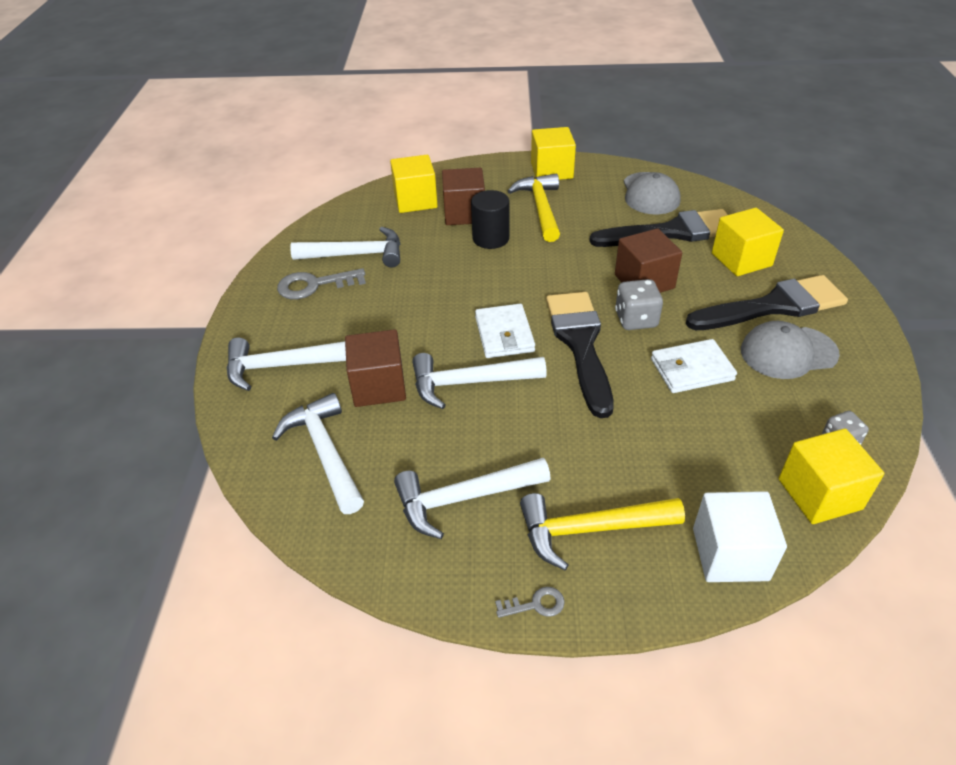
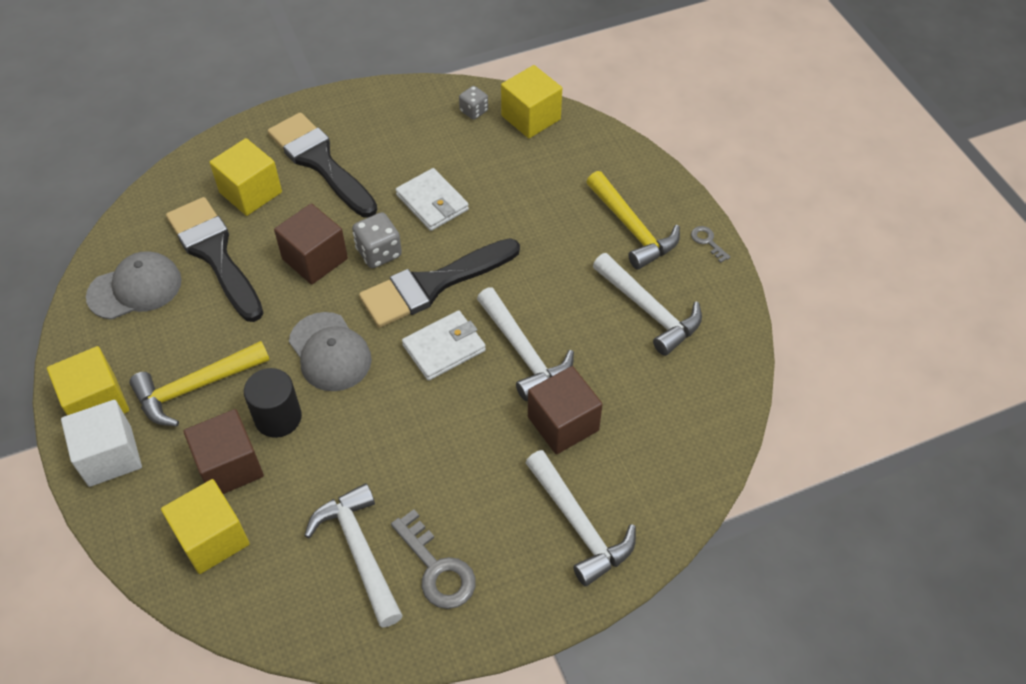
camera: 115 degrees left, 10 degrees up
(325, 452) = (660, 427): white hammer -> none
(730, 554) = (608, 154): white cube -> white cube (110, 456)
(788, 352) = (382, 147): grey cap -> grey cap (330, 352)

